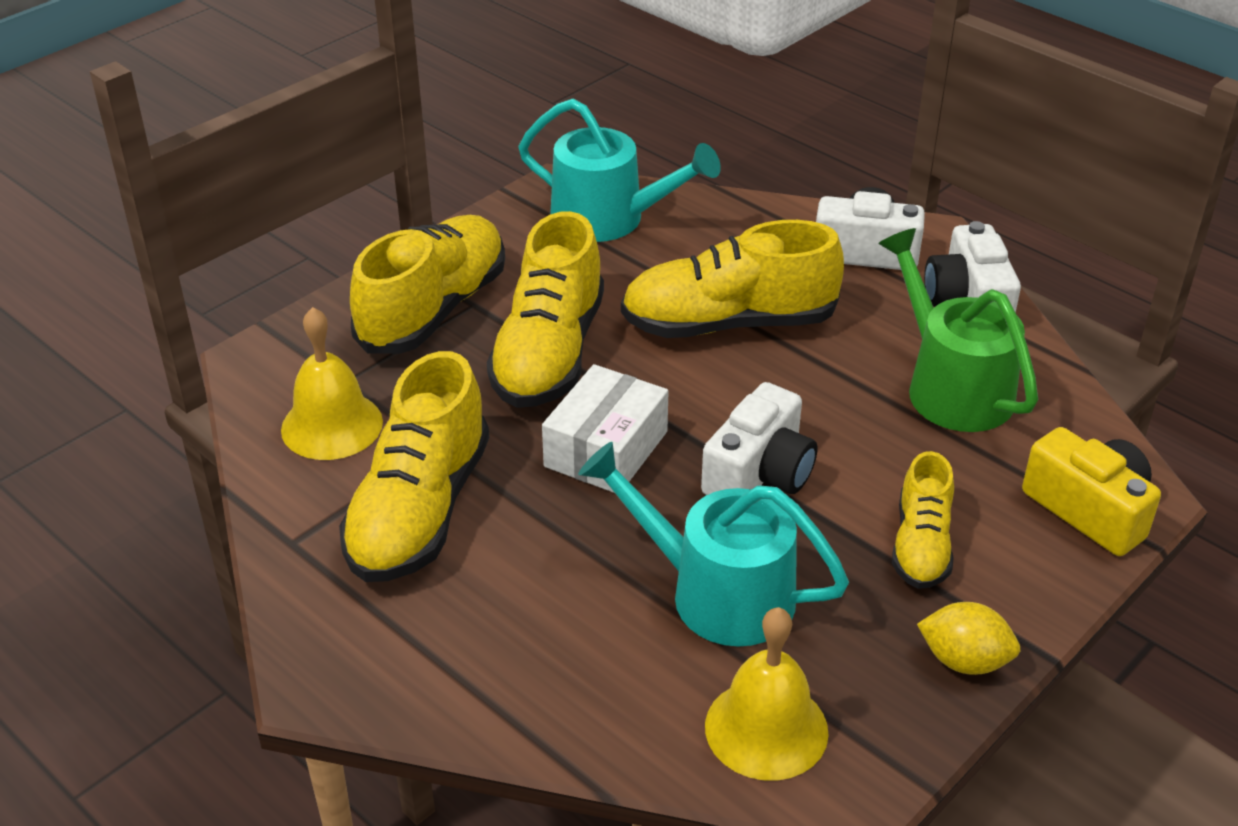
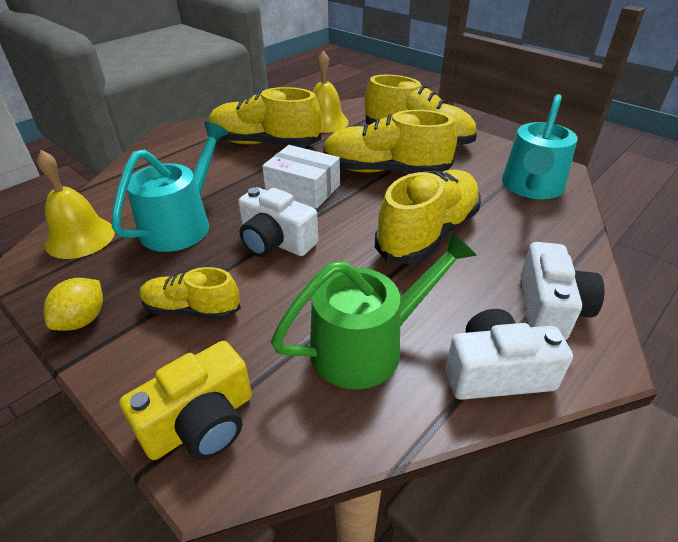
camera: 90 degrees right, 0 degrees up
(729, 323) = (428, 233): yellow shoe -> yellow shoe turned 45 degrees clockwise

